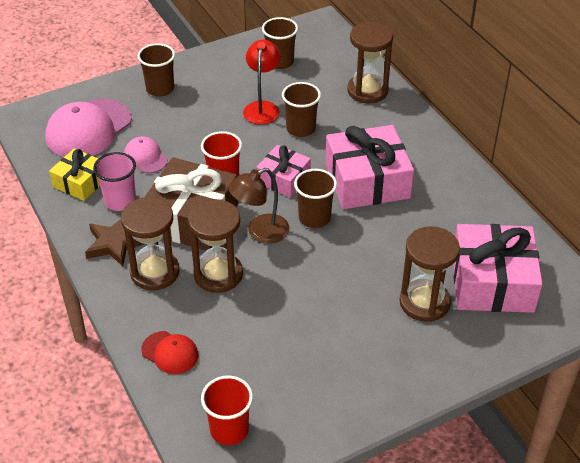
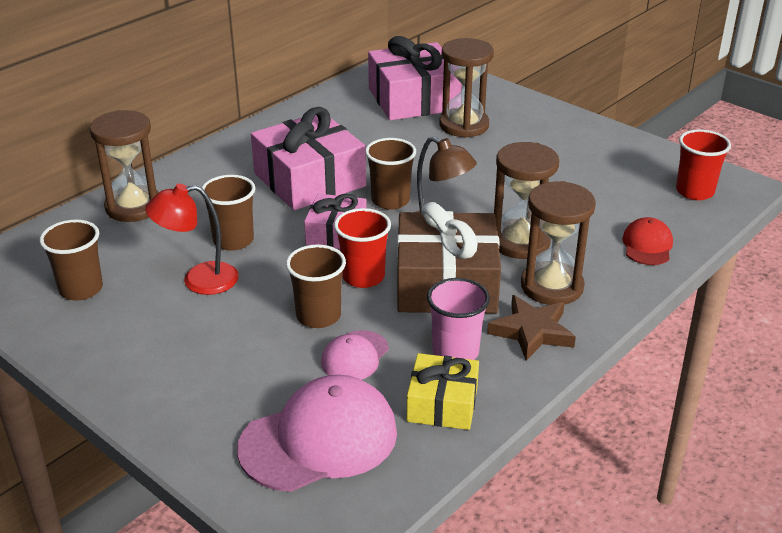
camera: 110 degrees left, 10 degrees down
(88, 129) = (319, 439): pink cap -> pink cap turned 45 degrees counterclockwise
(160, 89) = (184, 391): brown cup -> brown cup (318, 316)

